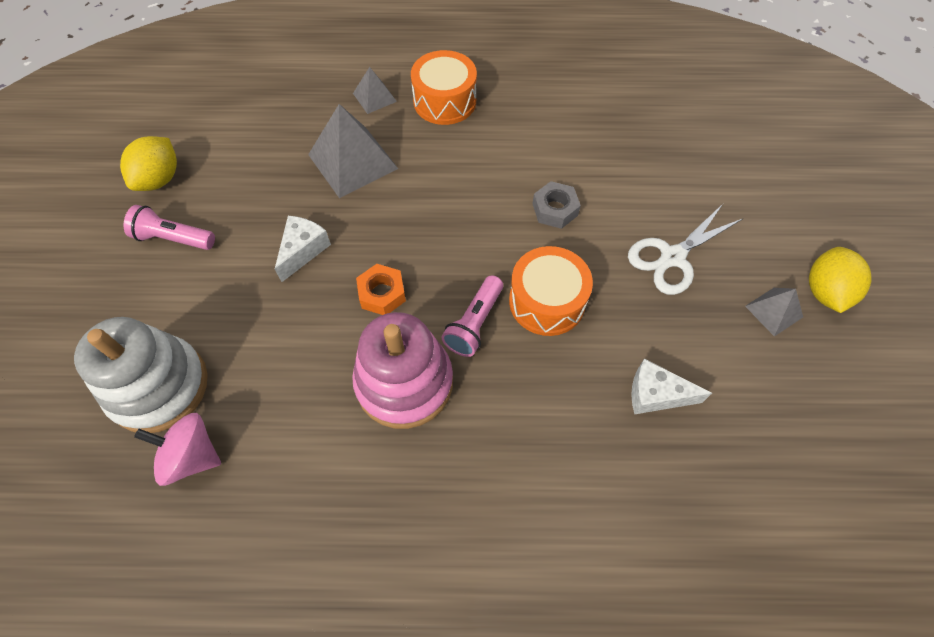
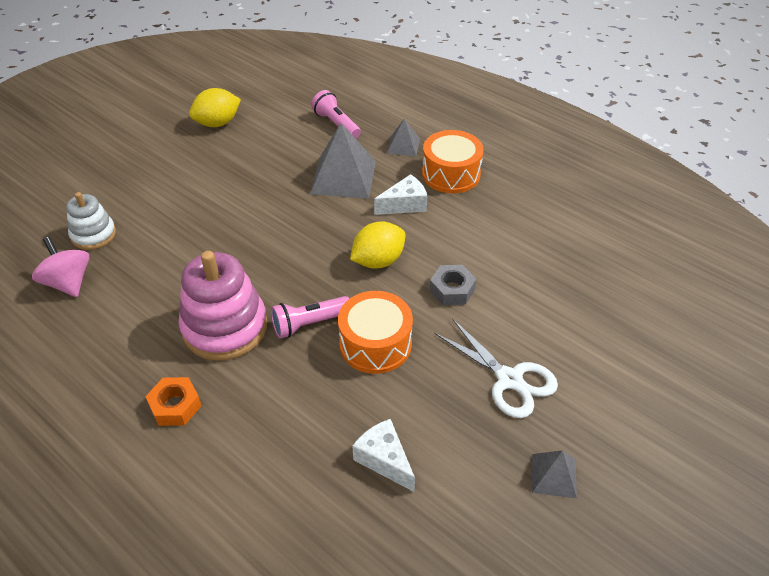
camera: 40 degrees right, 15 degrees down
(159, 386) = (93, 235): white stacking toy -> white stacking toy, size x0.58
(174, 238) = (189, 160): pink flashlight -> pink flashlight (336, 124)
(303, 250) = (252, 211): white cheese -> white cheese (404, 204)
(382, 293) = (271, 266): orange nut -> orange nut (175, 406)
(672, 257) = (509, 380): white scissors -> white scissors turned 135 degrees counterclockwise
(825, 292) = (621, 495): yellow lemon -> yellow lemon (378, 261)

